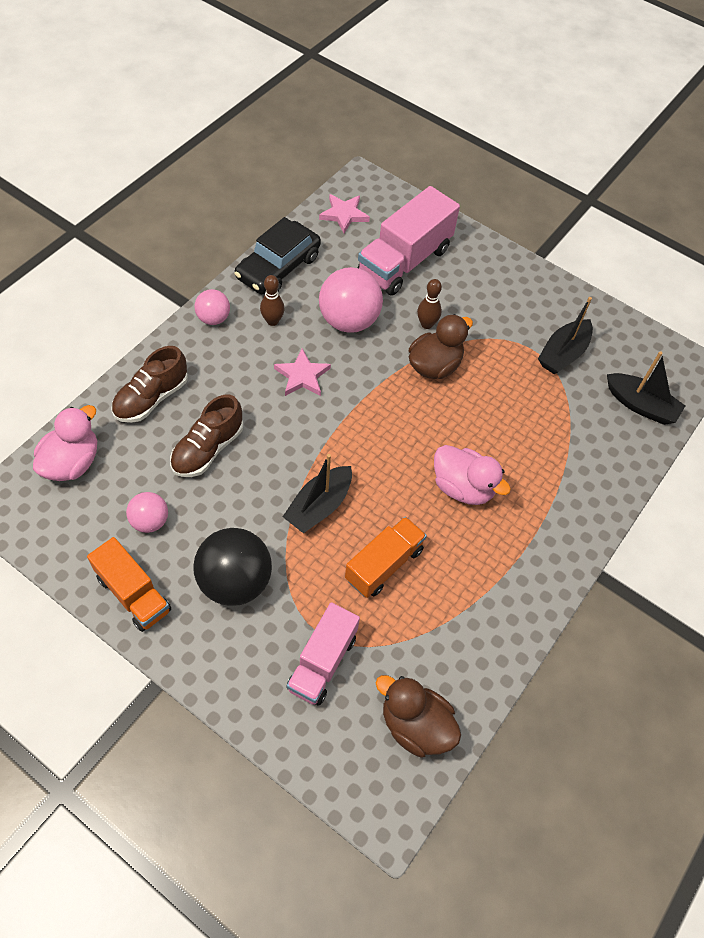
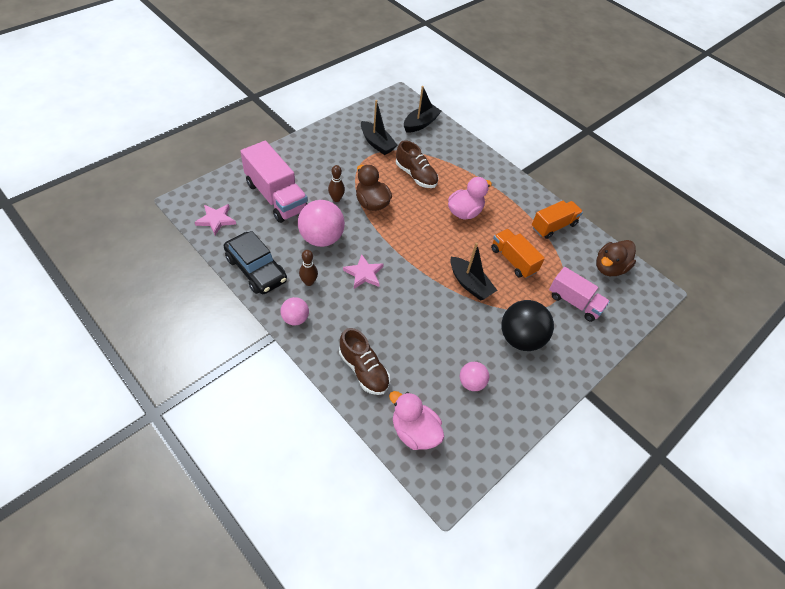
camera: 80 degrees left, 5 degrees down
(133, 594) = (526, 399): orange truck -> orange truck (553, 226)
(208, 449) = (416, 339): brown shoe -> brown shoe (416, 175)

